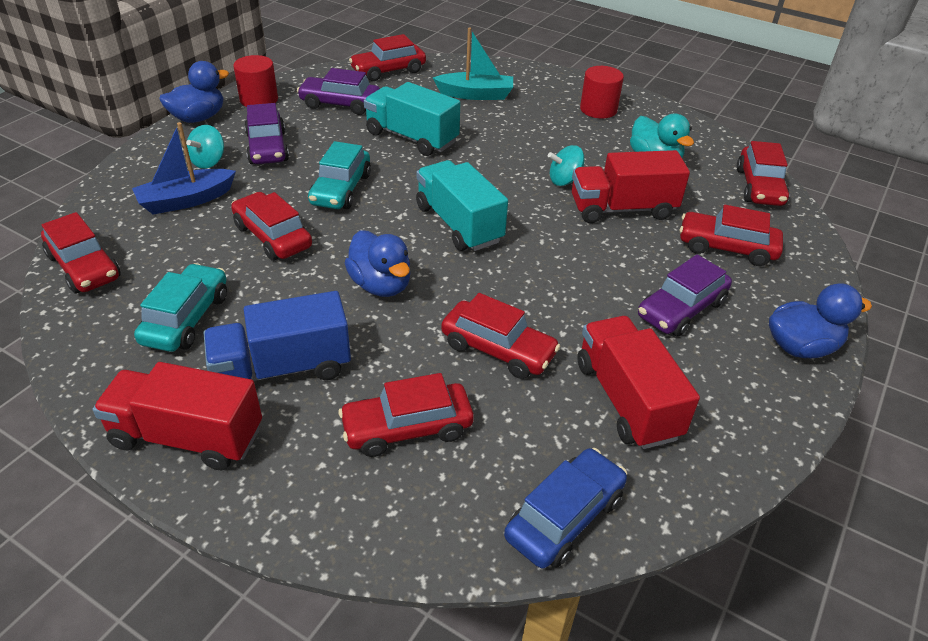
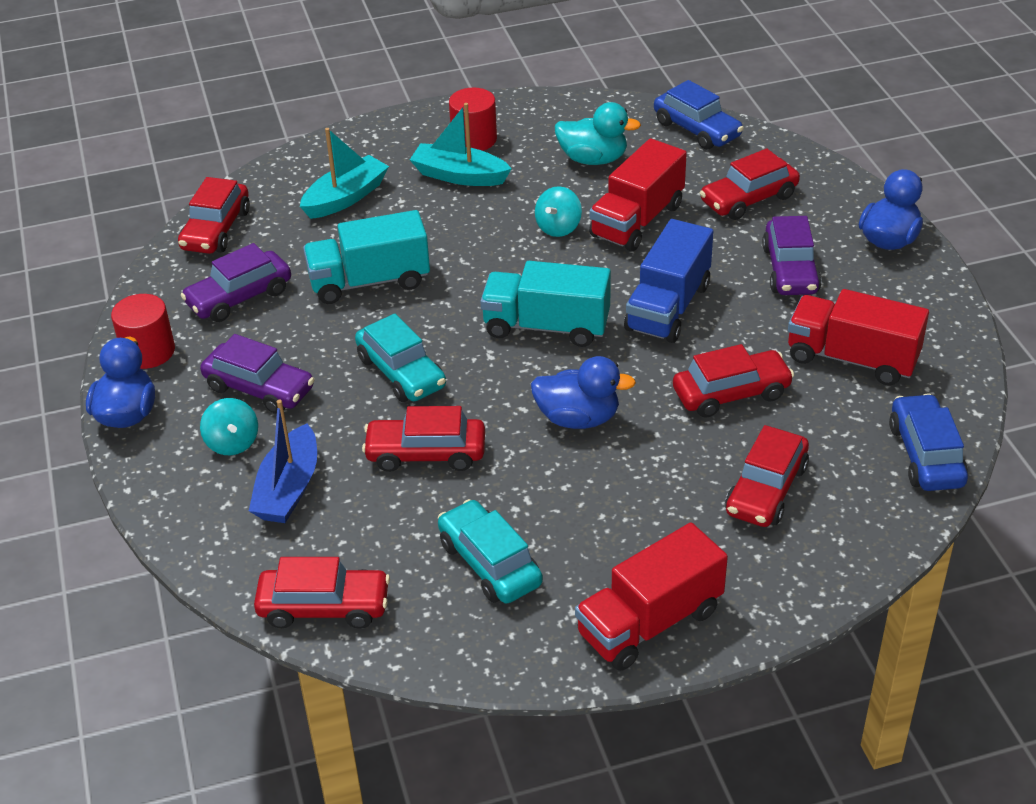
camera: 45 degrees left, 0 degrees up
(282, 368) = (624, 529): blue truck -> blue truck (668, 307)
(556, 121) = (459, 176): none -> turquoise boat
(759, 187) = (697, 129): red car -> blue car

